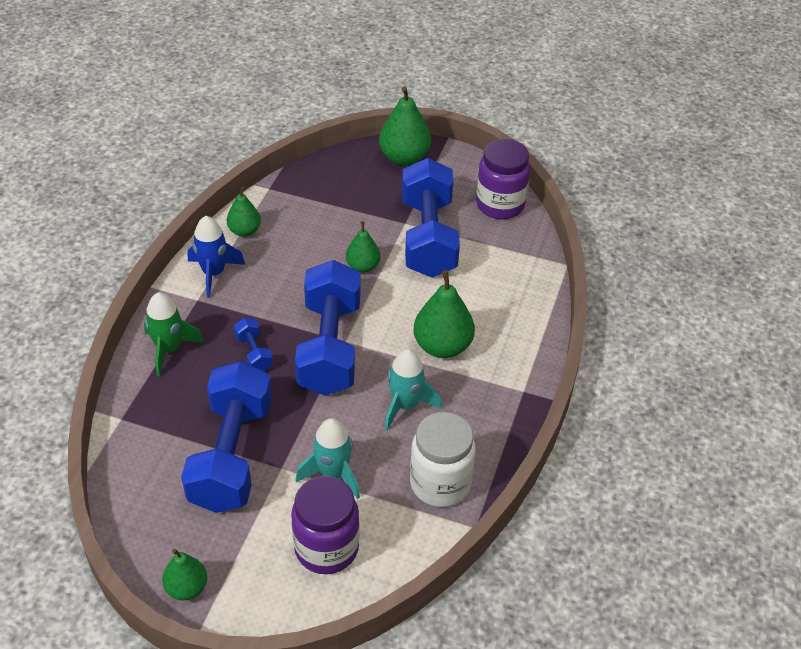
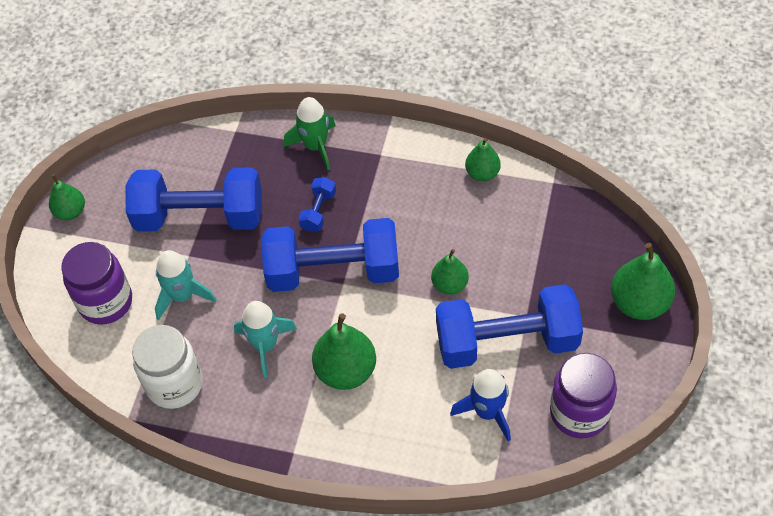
camera: 90 degrees right, 10 degrees up
(214, 273) = (417, 160): blue rocket -> blue rocket (487, 412)
(254, 353) = (318, 211): blue dumbbell -> blue dumbbell turned 45 degrees counterclockwise

